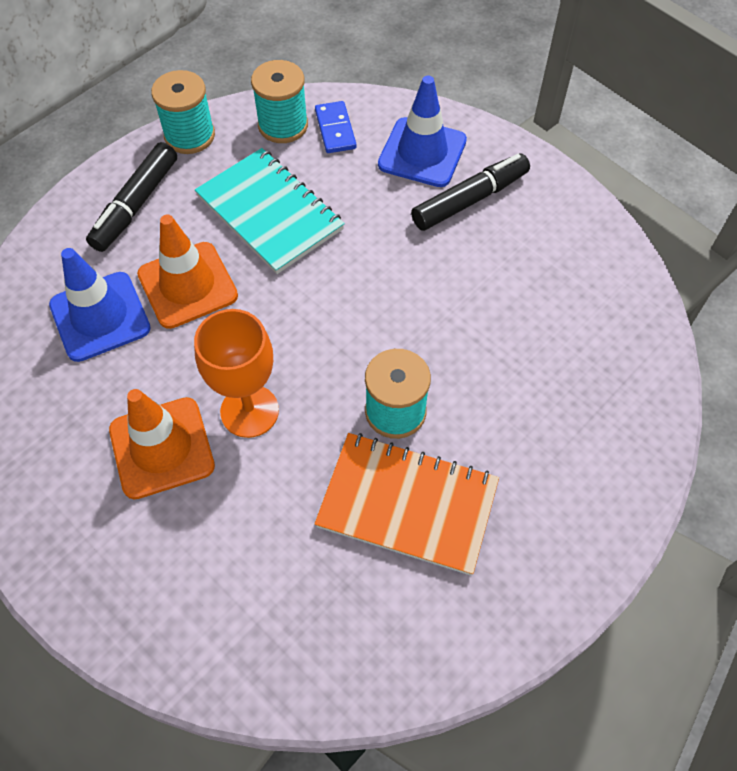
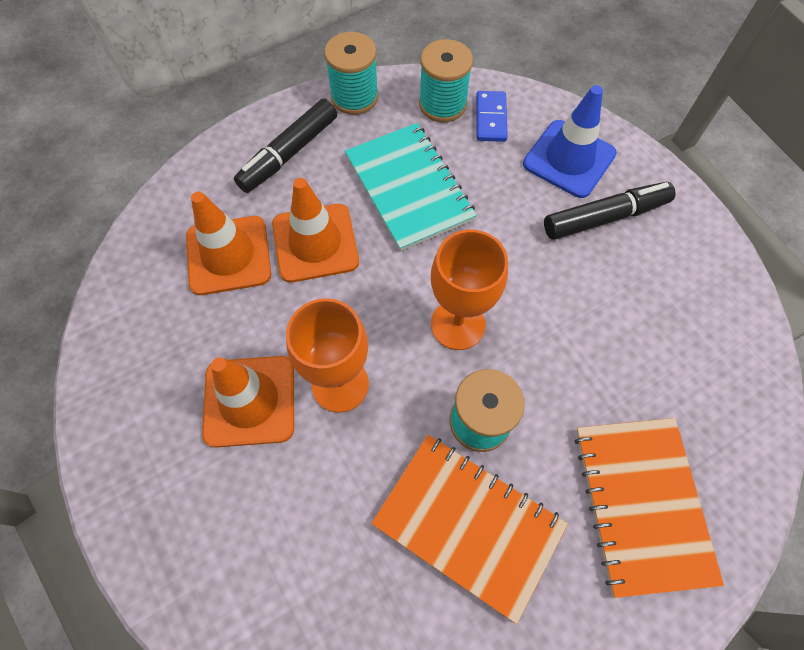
camera: 15 degrees right, 5 degrees up
(100, 316) = (228, 255): blue traffic cone -> orange traffic cone
(352, 329) = (458, 324): none -> orange goblet
(563, 446) = (641, 504): none -> orange notebook

